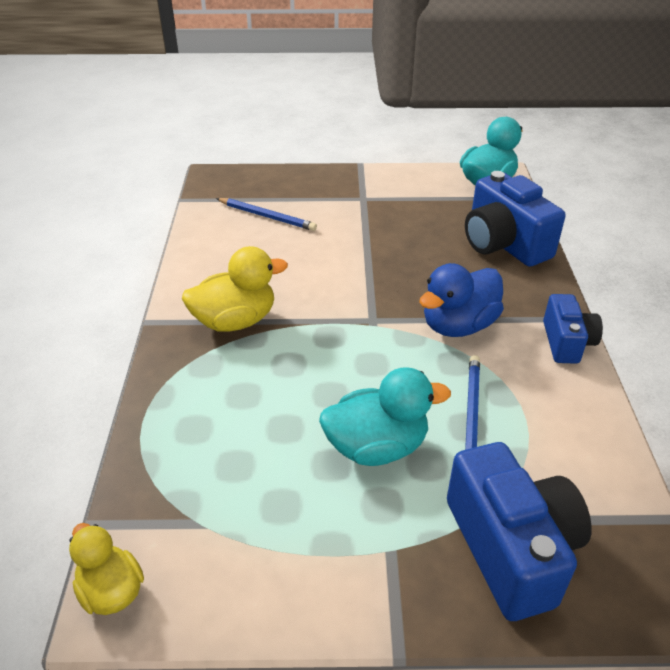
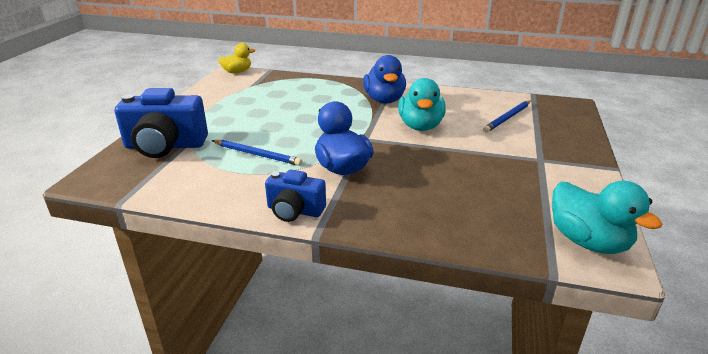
camera: 105 degrees right, 10 degrees down
(235, 321) = (384, 100): yellow duck -> blue duck
(377, 447) = (258, 124): turquoise duck -> turquoise duck (420, 126)
(503, 244) = (450, 218): blue camera -> none

